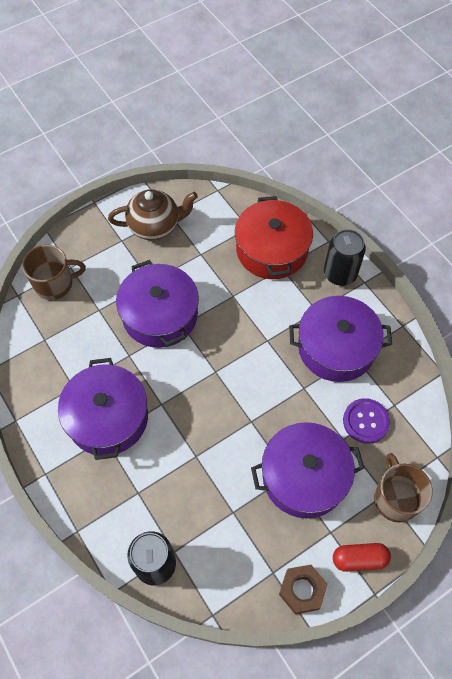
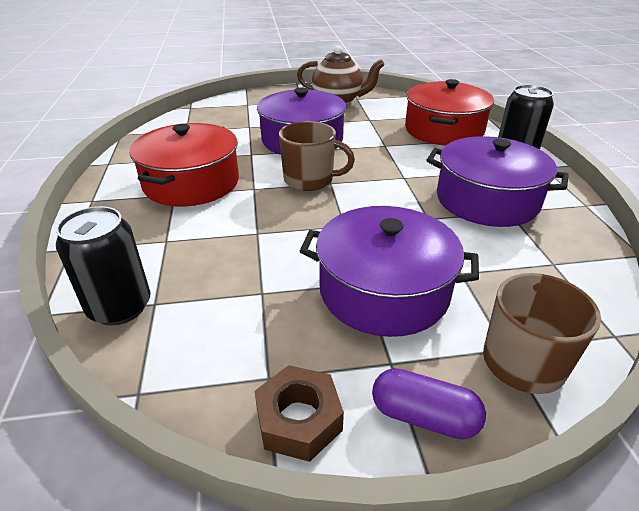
camera: 25 degrees right, 25 degrees down
(54, 284) = (225, 108): brown mug -> brown mug (310, 180)
(108, 417) = (191, 183): purple pot -> red pot
(359, 559) = (424, 416): red capsule -> purple capsule
(366, 421) = (502, 266): purple button -> none

